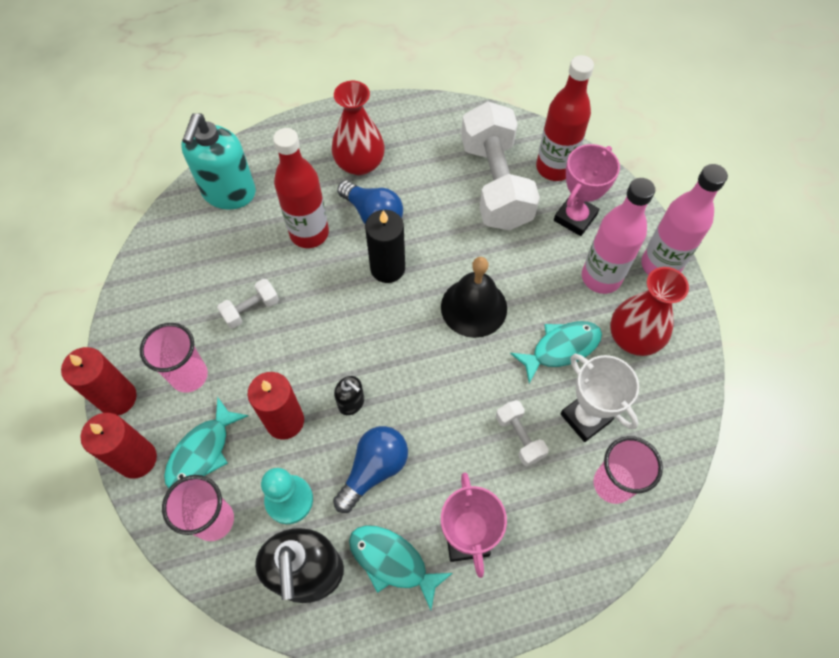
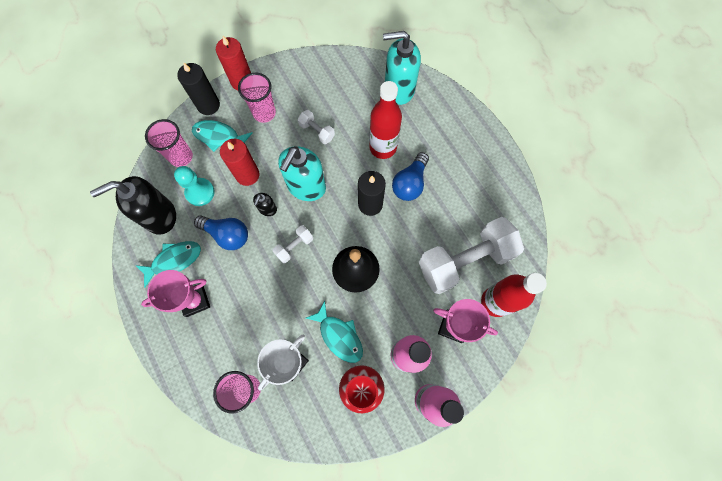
camera: 75 degrees right, 10 degrees up
(137, 459) = (208, 105): red candle -> black candle
(333, 343) = (306, 186): none -> turquoise soap dispenser
(359, 164) = (450, 162): red vase -> none
(392, 561) = (174, 260): turquoise fish -> turquoise fish turned 45 degrees clockwise
(519, 437) = (267, 320): white dumbbell -> white dumbbell (294, 246)

